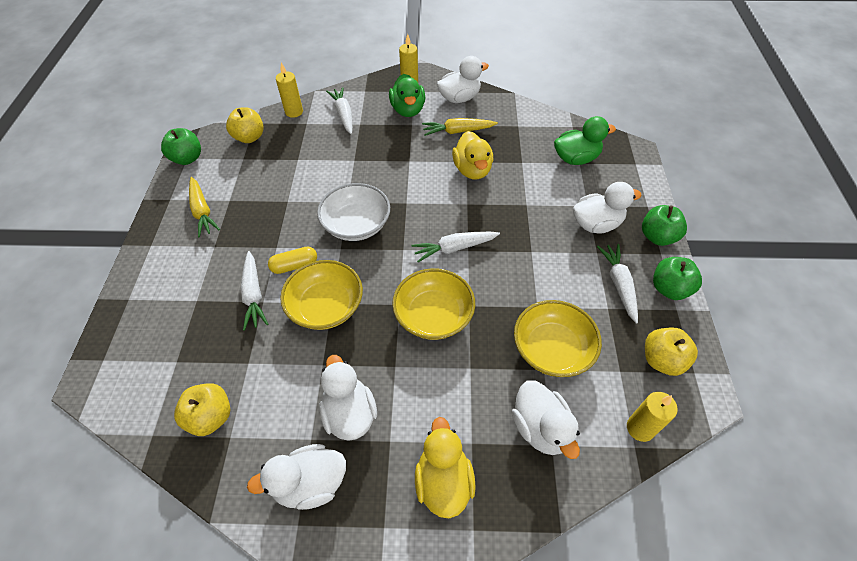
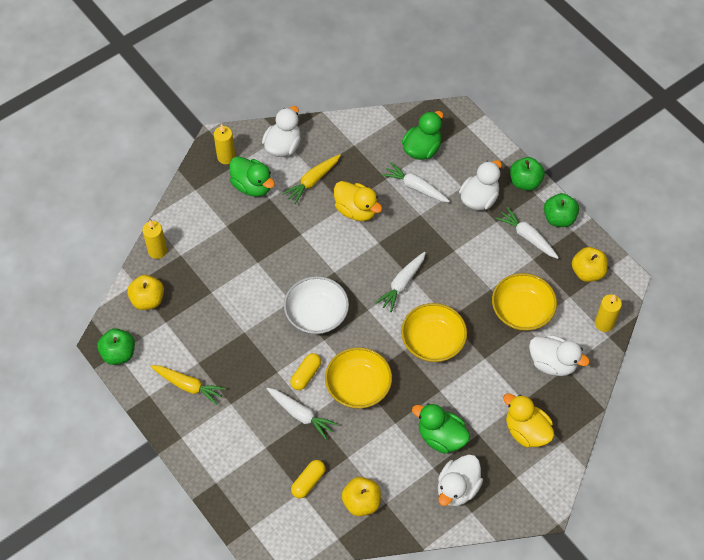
camera: 40 degrees left, 5 degrees up
(192, 358) = (308, 482): none -> yellow capsule
(343, 115) = (203, 226): white carrot -> white carrot (415, 187)
(349, 413) = (441, 437): white duck -> green duck

